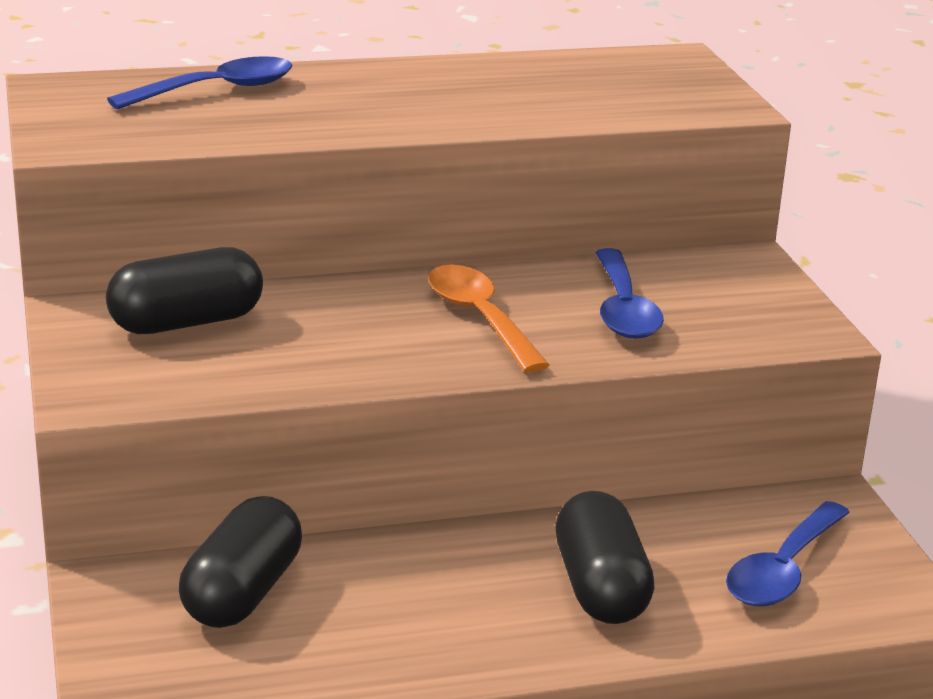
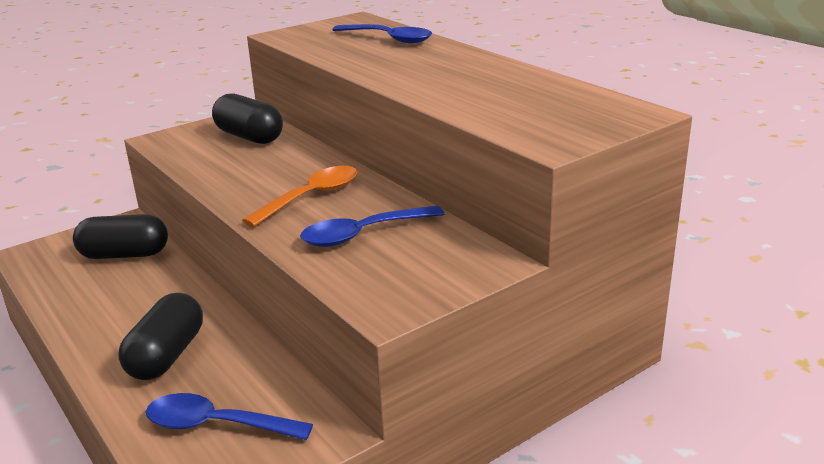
camera: 70 degrees right, 0 degrees up
(600, 588) = (167, 356): black capsule -> black capsule turned 45 degrees counterclockwise

